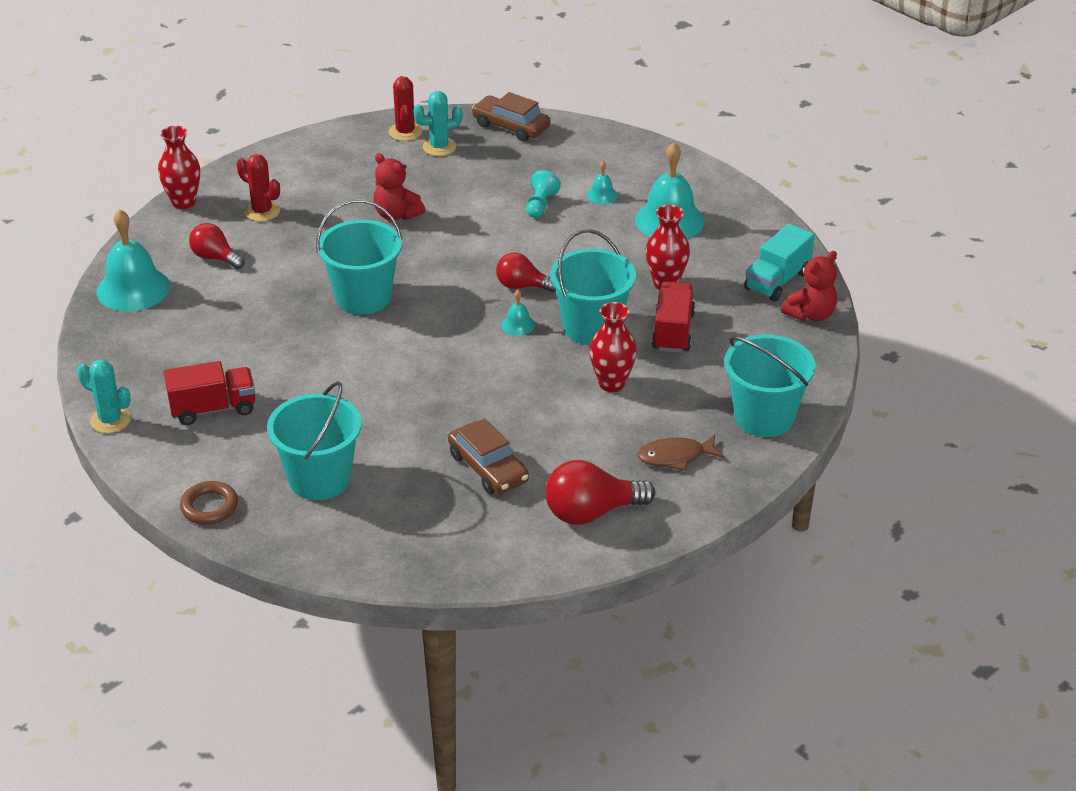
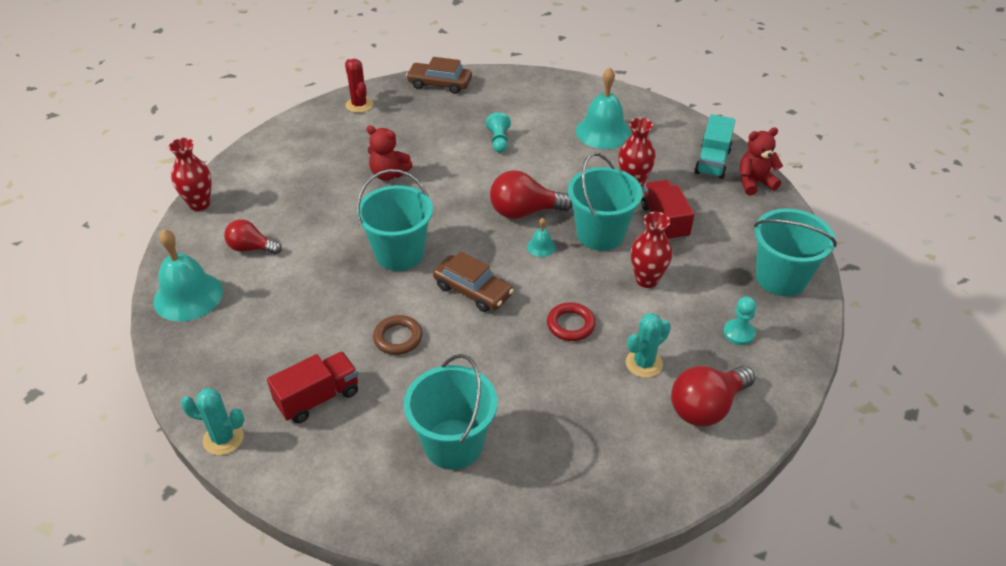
camera: 20 degrees left, 5 degrees up
(209, 507) = (364, 507): brown ring -> brown ring (398, 338)
(262, 211) = (273, 197): red cactus -> none
(439, 147) = (393, 111): turquoise cactus -> turquoise cactus (644, 363)
(488, 468) = (595, 388): brown car -> brown car (472, 290)
(501, 406) = (570, 325): none -> red ring
(522, 286) = (525, 212): red light bulb -> red light bulb, size x1.55
(602, 195) = (540, 123): turquoise bell -> none
(675, 457) = (738, 333): brown fish -> turquoise pawn
(810, 314) = (754, 182): red teddy bear -> red teddy bear turned 135 degrees counterclockwise

